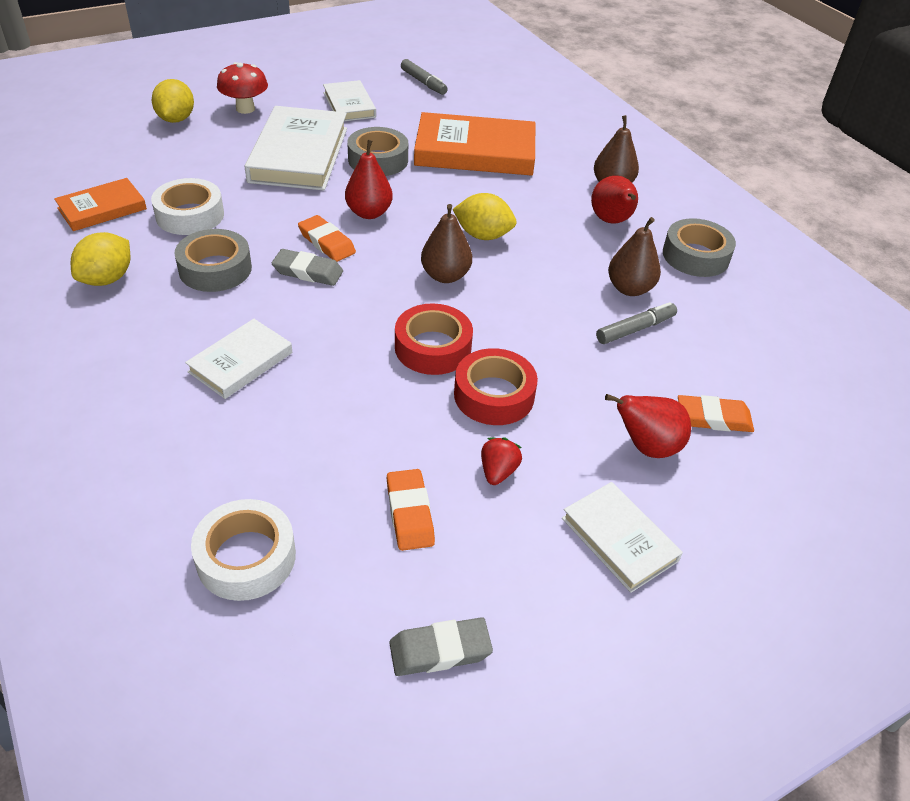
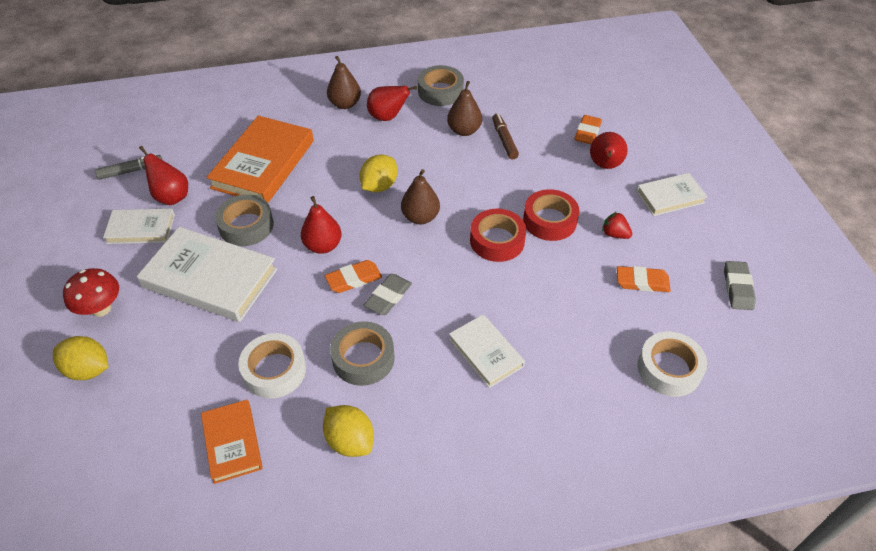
camera: 70 degrees left, 5 degrees up
(399, 110) = (171, 197): none -> red pear
(635, 329) = (504, 140): grey marker -> brown marker

